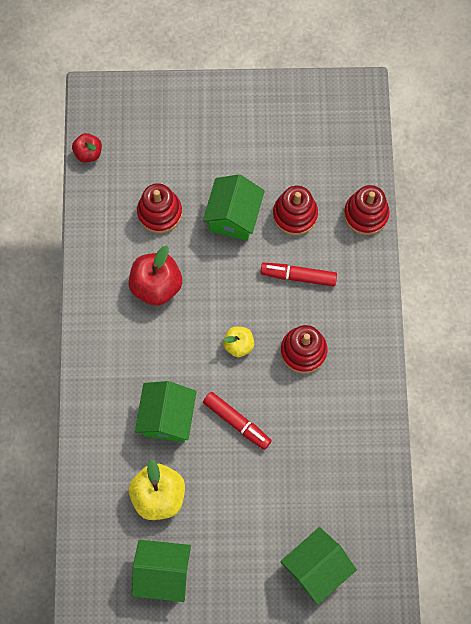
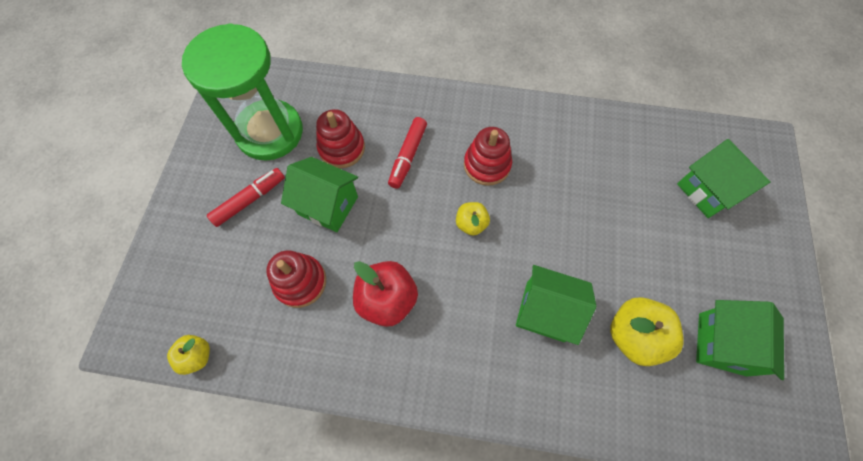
camera: 80 degrees left, 5 degrees down
(88, 153) = (197, 356): red apple -> yellow apple
(237, 422) = (555, 239): red marker -> red marker (250, 200)
(299, 146) = (270, 132): none -> green hourglass
(366, 214) = (358, 89): red stacking toy -> none

